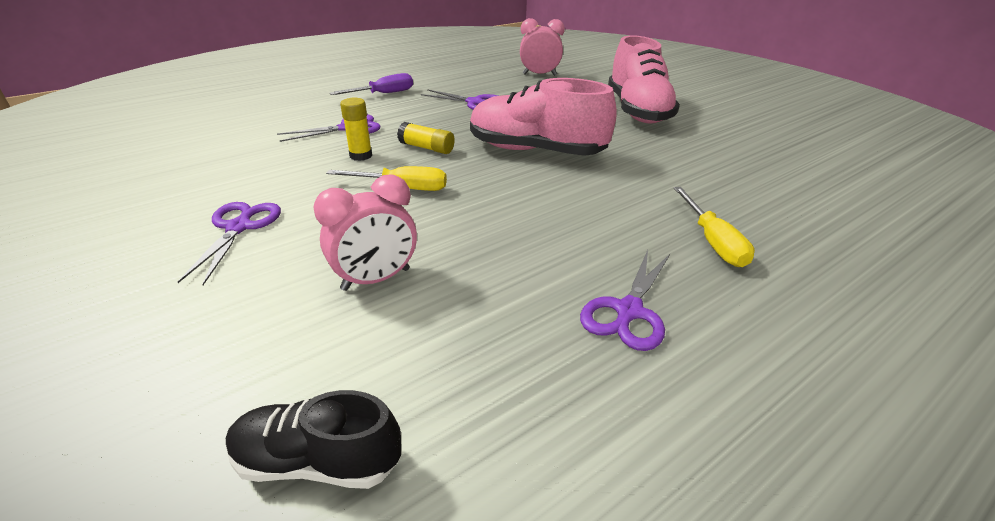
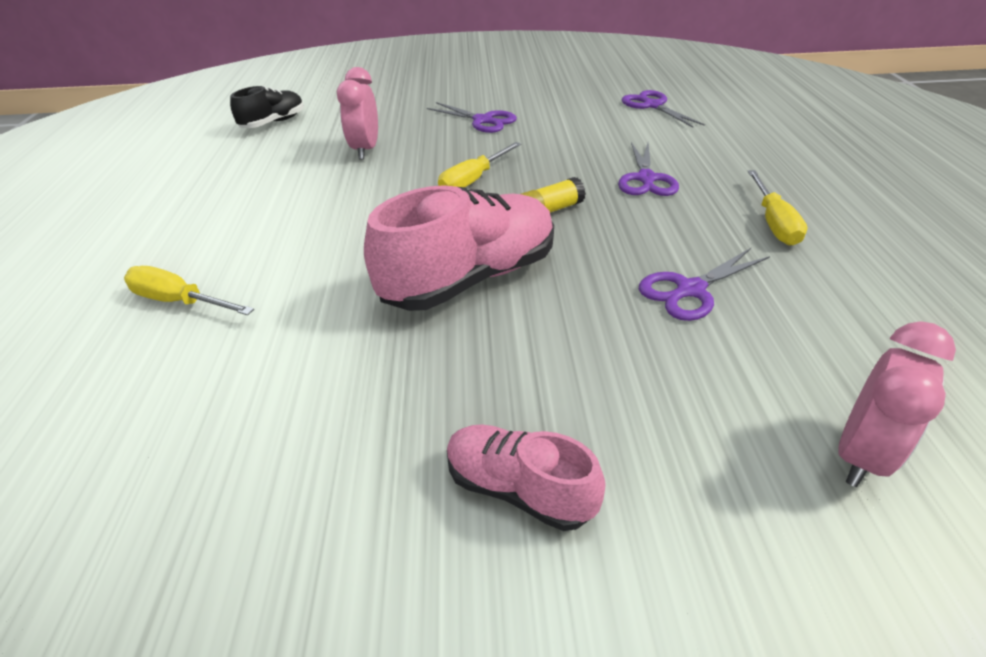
camera: 125 degrees right, 5 degrees up
(361, 156) = (563, 174): yellow glue stick -> none
(383, 94) = (773, 222): purple screwdriver -> yellow screwdriver
(628, 311) = (205, 218): purple scissors -> purple scissors (652, 105)
(637, 111) = (519, 489): pink shoe -> pink shoe, size x0.56

